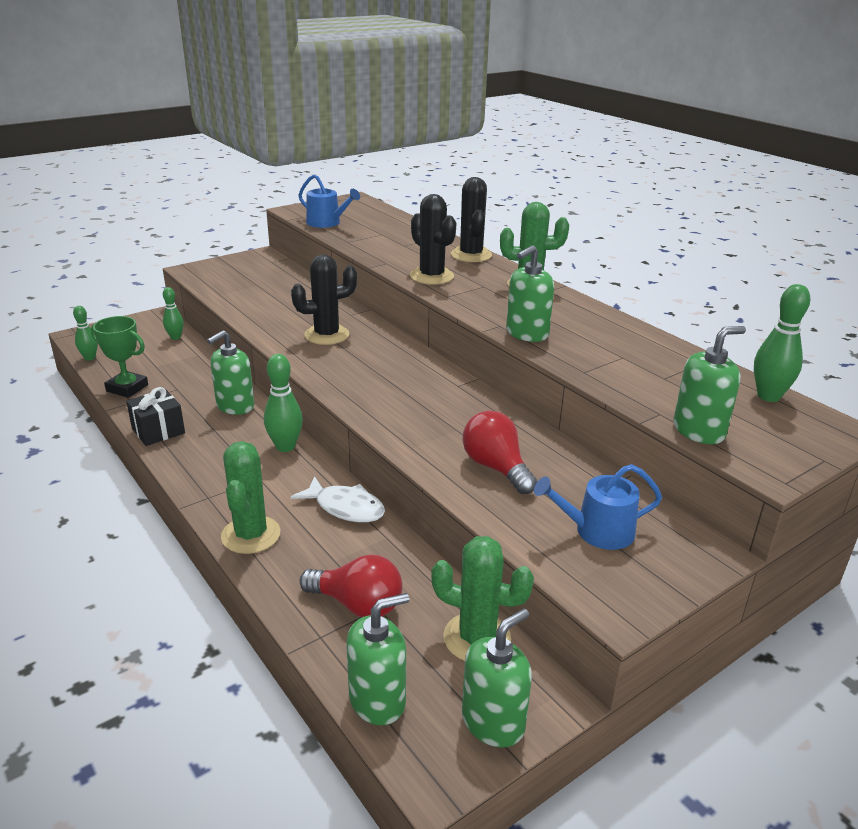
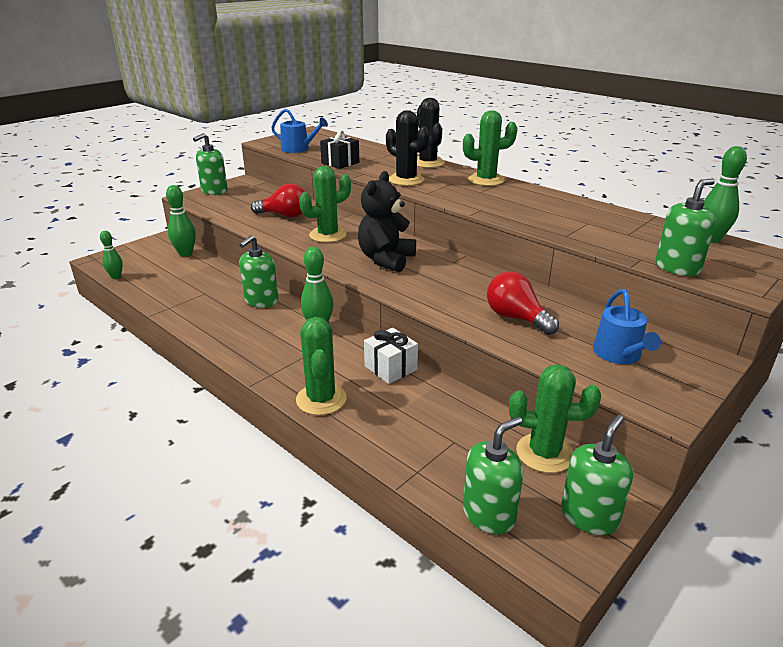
camera: 10 degrees left, 0 degrees up
(127, 388) = (160, 297): green trophy -> none
(158, 431) = (203, 327): black gift -> black gift (340, 163)
(175, 337) = (185, 253): green bowling pin -> green bowling pin, size x1.54
(327, 335) = (328, 235): black cactus -> green cactus
(345, 507) = (390, 368): white fish -> white gift
(357, 604) = (436, 441): red light bulb -> red light bulb (284, 215)
(379, 374) = (386, 260): none -> black teddy bear
(527, 334) = (505, 213): green soap dispenser -> green soap dispenser (214, 191)
(597, 531) = (619, 355): blue watering can -> blue watering can turned 75 degrees counterclockwise

